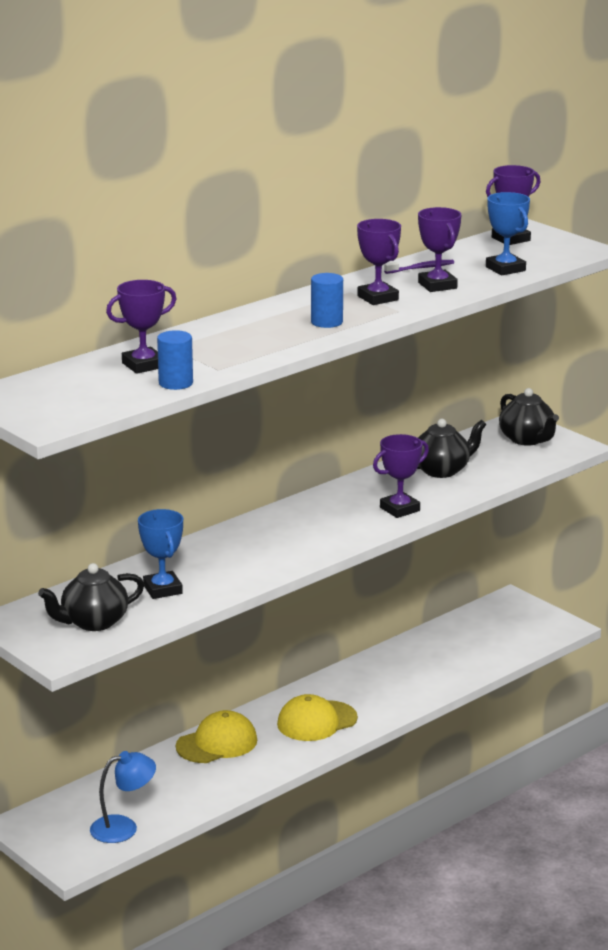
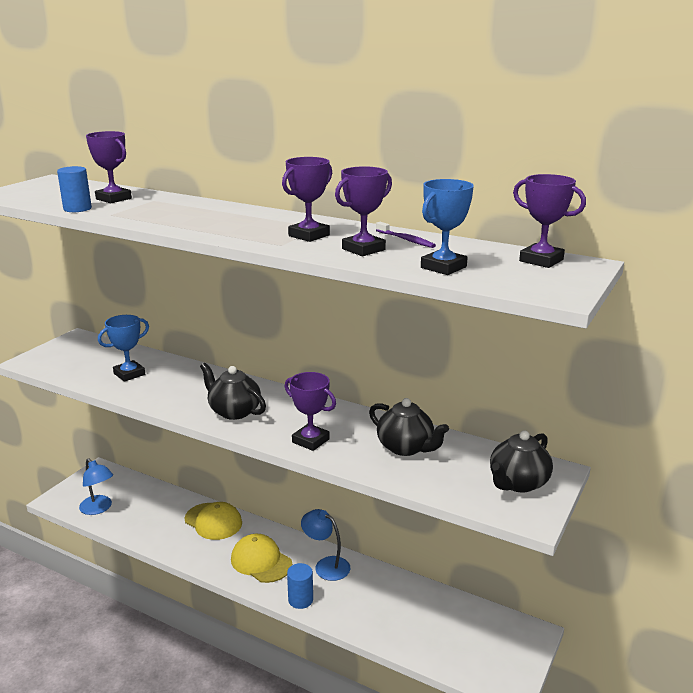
camera: 70 degrees right, 0 degrees up
(93, 622) = (76, 362): black teapot -> black teapot (234, 411)
(326, 322) = (234, 228): blue cylinder -> blue cylinder (300, 600)
(349, 683) = (326, 565): none -> blue lamp

